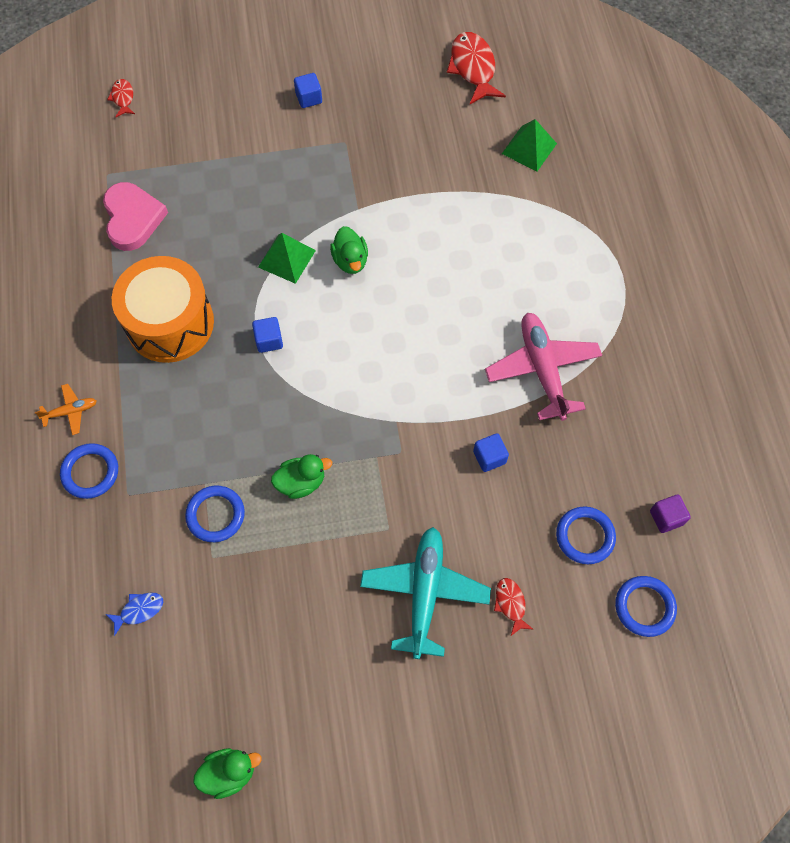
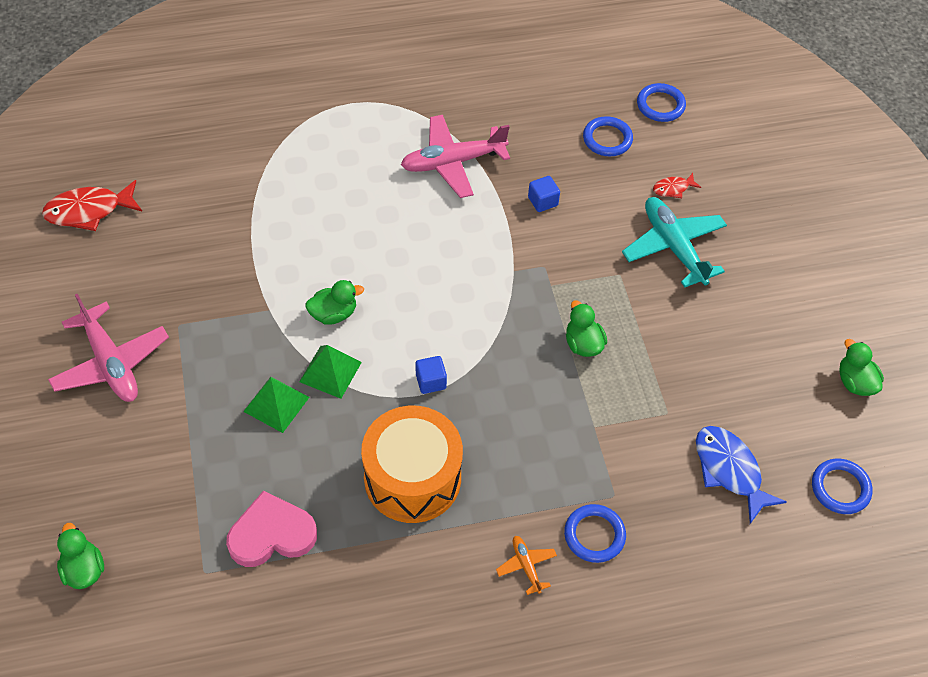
camera: 95 degrees left, 10 degrees down
(123, 98) = (84, 569): red fish -> green duck
(139, 610) = (729, 470): blue fish -> blue fish, size x1.93
(215, 515) = (625, 413): blue ring -> blue ring (840, 488)
(309, 98) = (111, 363): blue cube -> pink plane
(424, 593) = (673, 247): turquoise plane -> turquoise plane turned 60 degrees clockwise
(529, 148) = (201, 166): green pyramid -> green pyramid (276, 404)
(666, 517) = (584, 88): purple cube -> none

